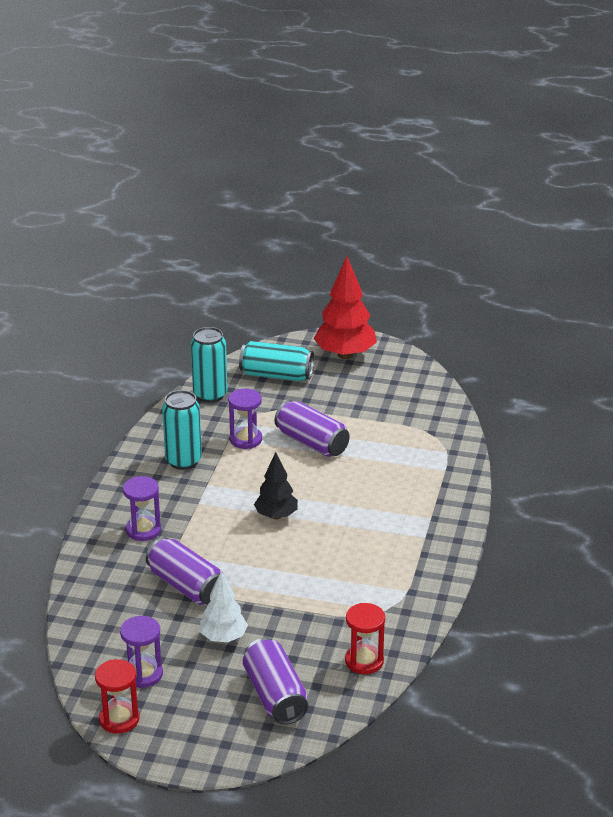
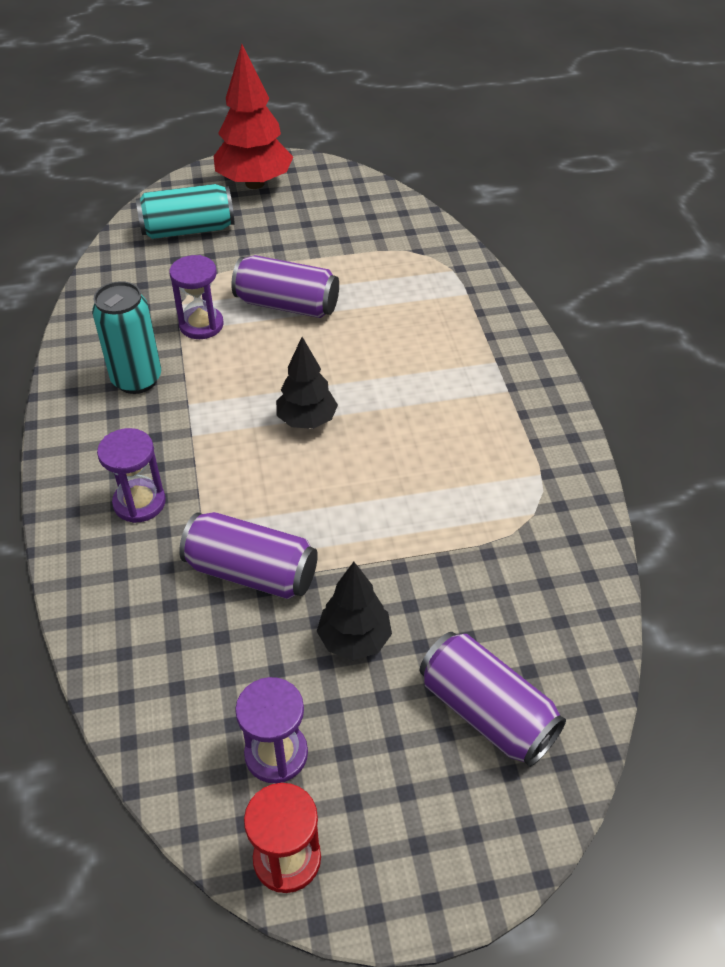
camera: 25 degrees left, 15 degrees up
(210, 395) = (119, 278): turquoise can -> none
(223, 638) = (354, 640): white tree -> black tree
(364, 661) = (563, 604): red hourglass -> none

